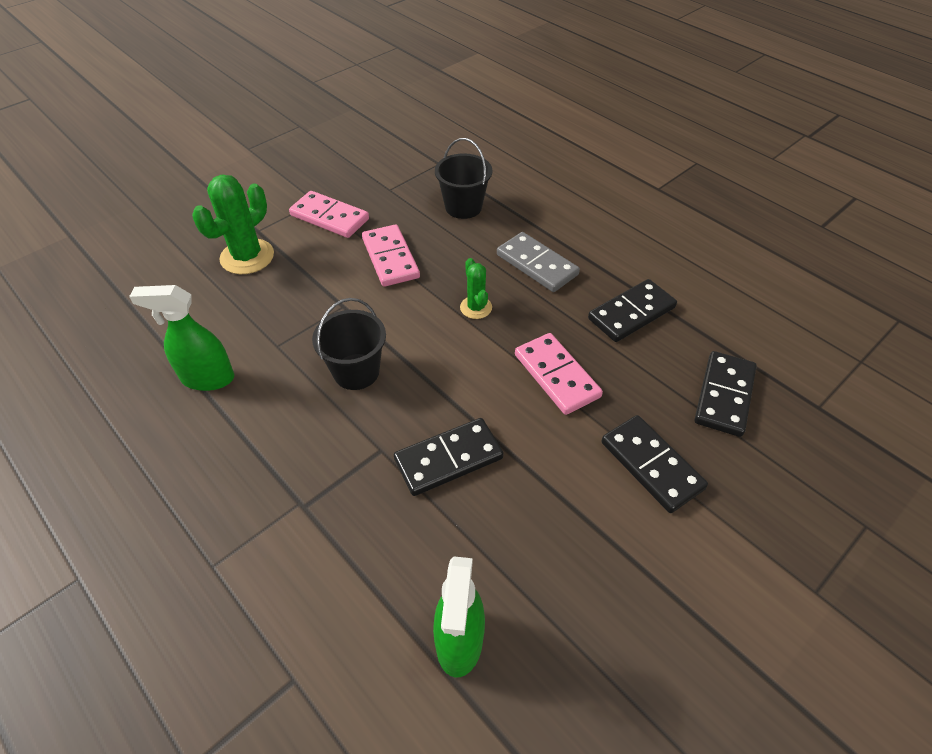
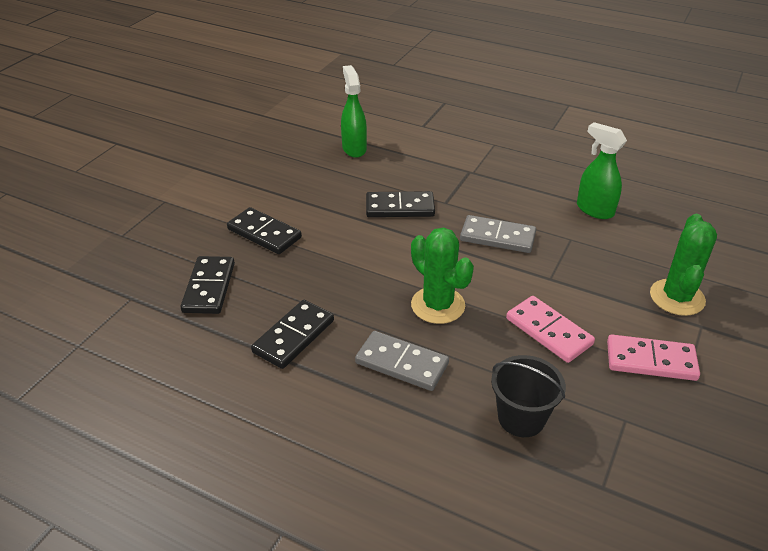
camera: 160 degrees right, 10 degrees down
(207, 378) = (594, 210): green spray bottle -> green spray bottle turned 120 degrees counterclockwise
(356, 372) = (497, 237): black bucket -> grey domino
(448, 458) = (400, 207): black domino -> black domino turned 45 degrees clockwise
(476, 307) = (438, 305): green cactus -> green cactus, size x1.77
(556, 376) = (346, 270): pink domino -> none

